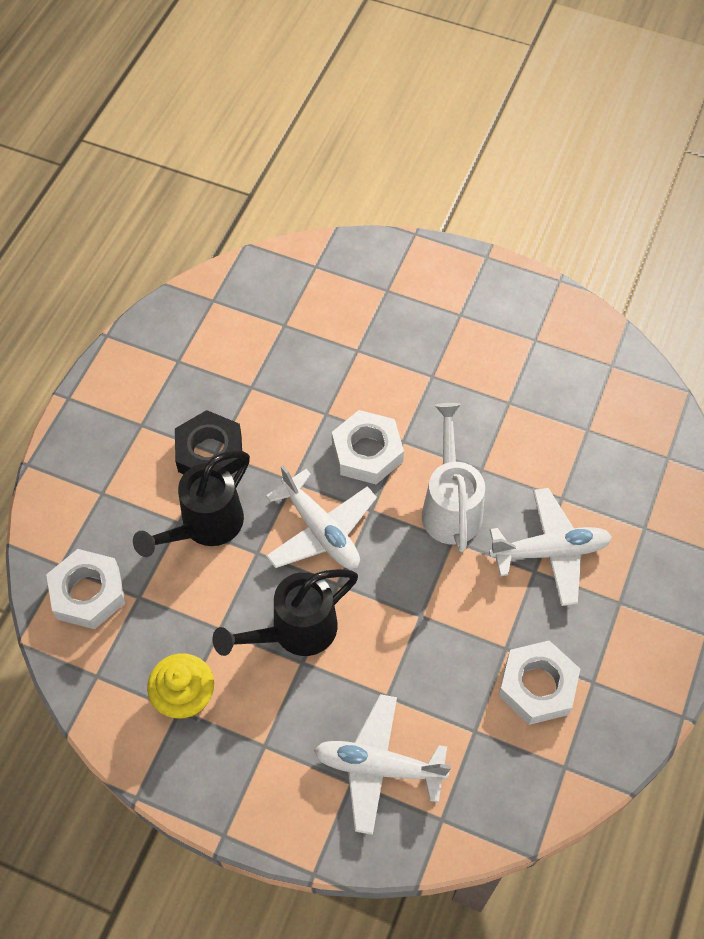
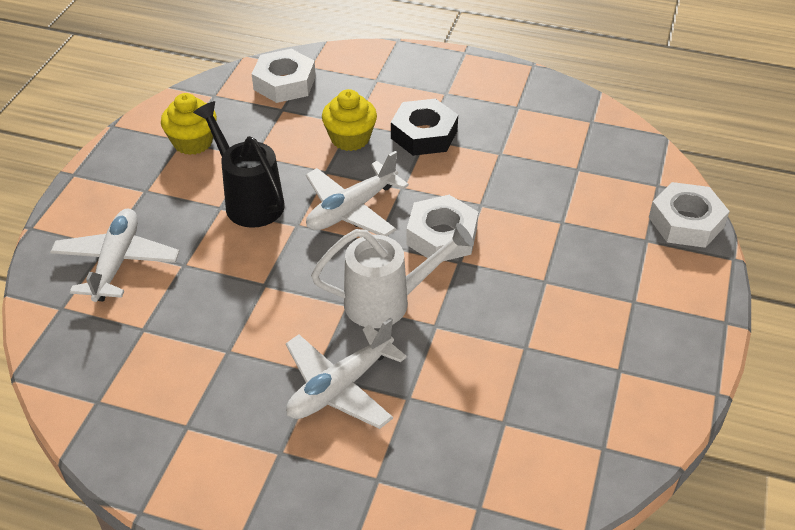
camera: 85 degrees right, 15 degrees down
(205, 526) = (350, 138): black watering can -> yellow cupcake
(537, 686) = (185, 377): white nut -> white nut (686, 222)
(550, 551) = (340, 387): white plane -> white plane turned 60 degrees clockwise

